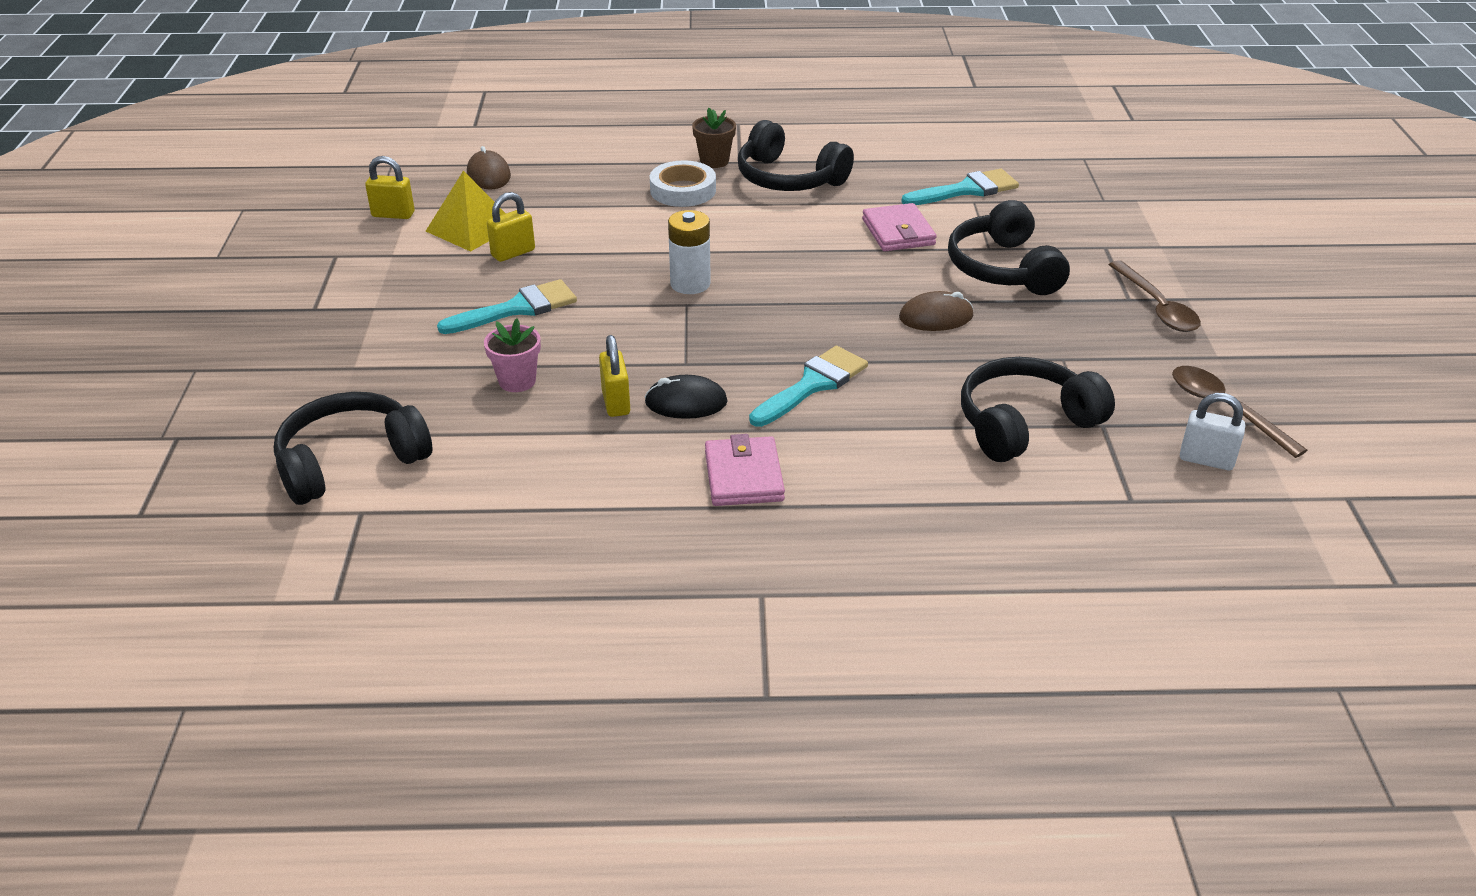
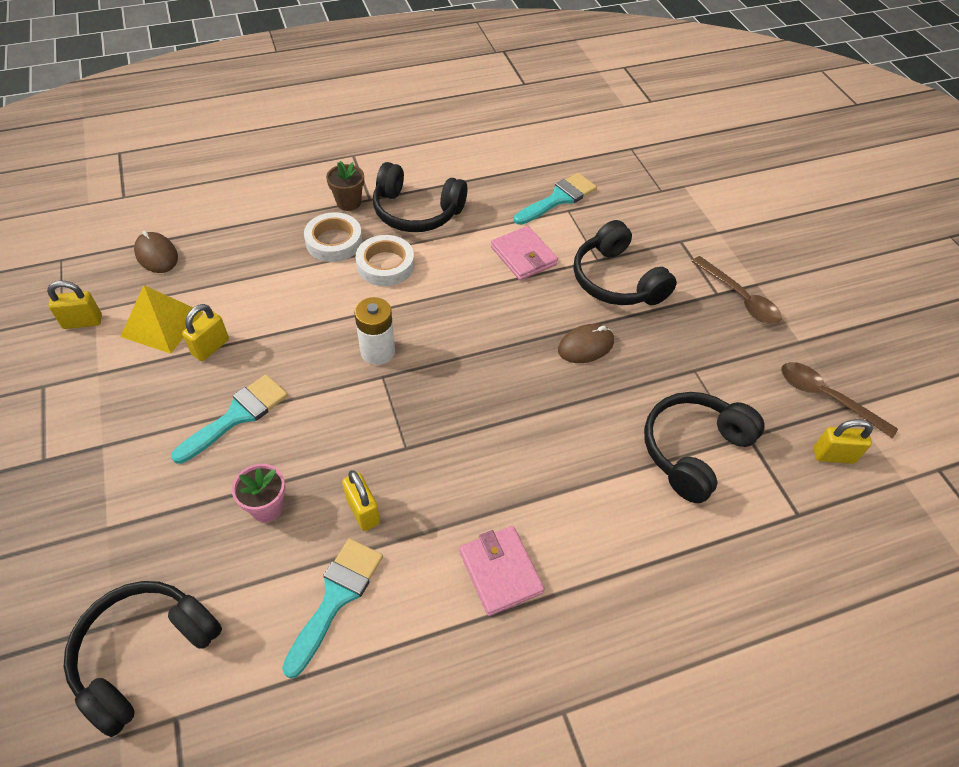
camera: 20 degrees left, 15 degrees up
(686, 402) = (422, 495): black mouse -> none
(732, 217) = (385, 265): none -> white tape
(813, 385) = (518, 447): turquoise brush -> turquoise brush (336, 597)
(1206, 460) = (833, 455): white padlock -> yellow padlock

